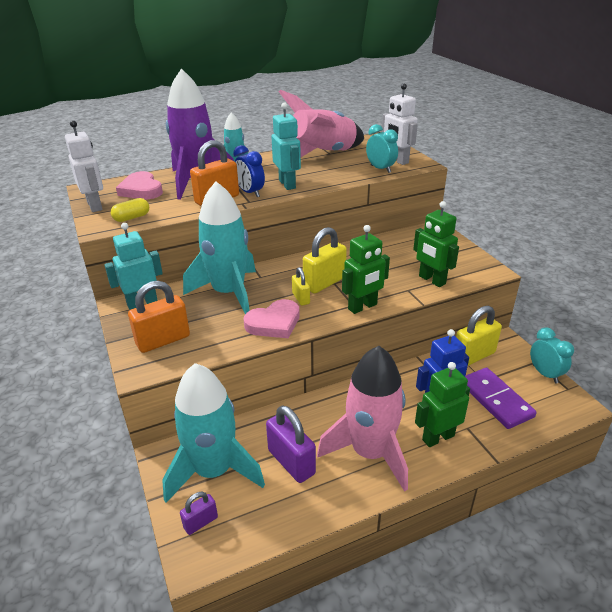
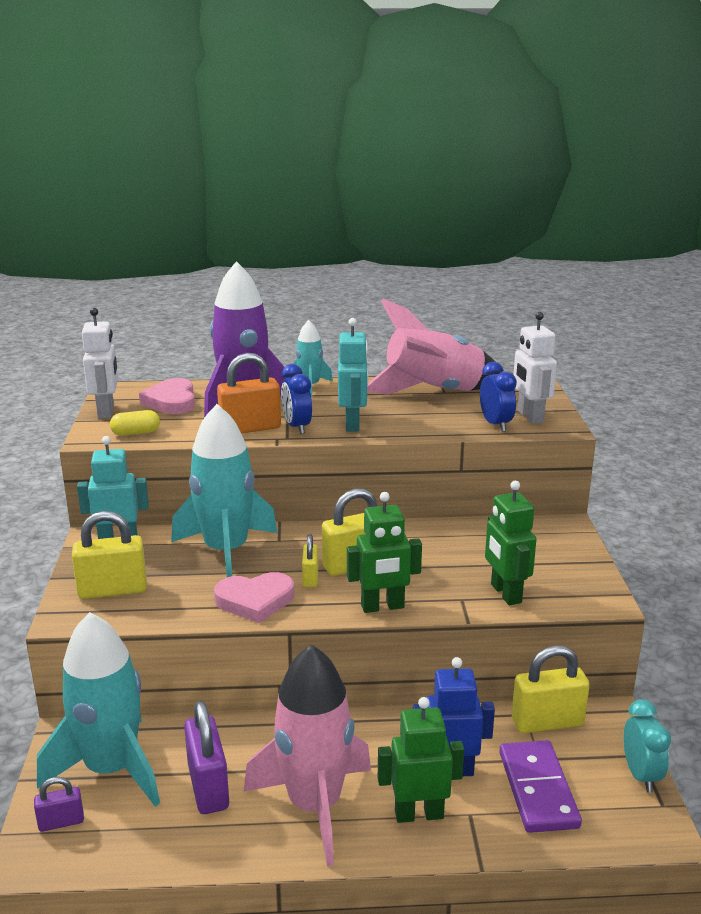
camera: 20 degrees right, 10 degrees down
(163, 340) = (112, 590): orange padlock -> yellow padlock
(380, 169) = (495, 425): turquoise clock -> blue clock

